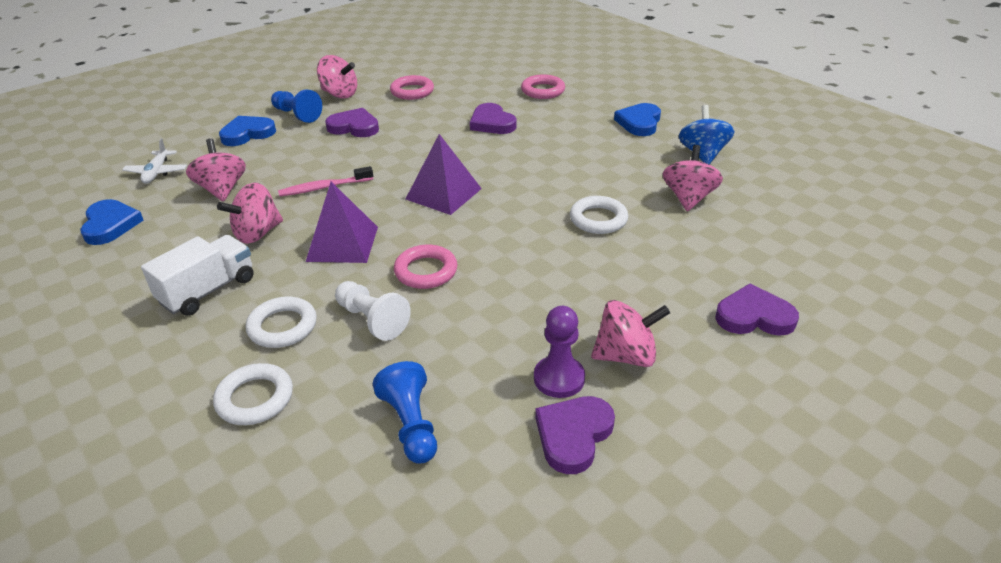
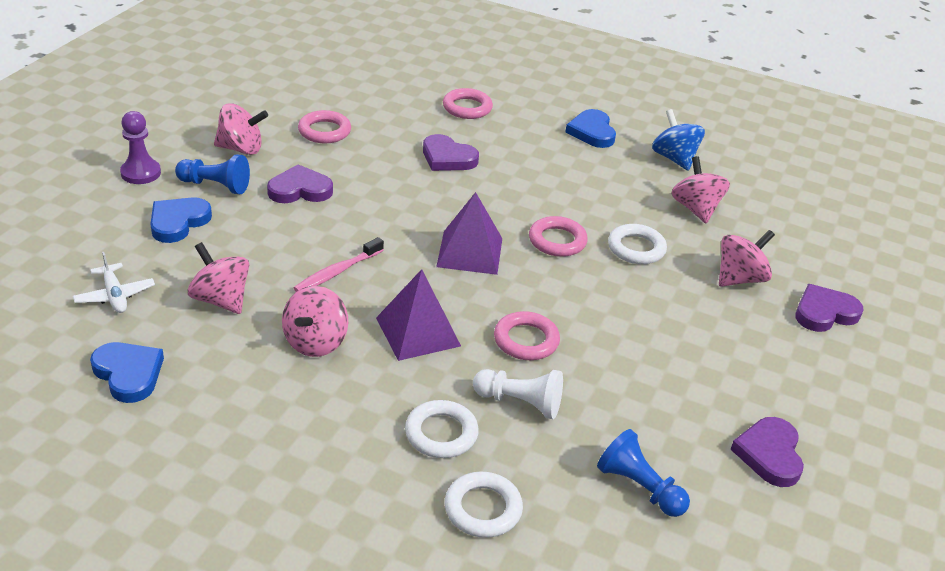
camera: 30 degrees left, 0 degrees up
(208, 290) = (326, 418): white truck -> none
(529, 199) = (557, 241): none -> pink ring
(559, 378) = (722, 410): purple pawn -> purple pawn (141, 173)
(626, 356) = (757, 375): pink spinning top -> pink spinning top (739, 278)

